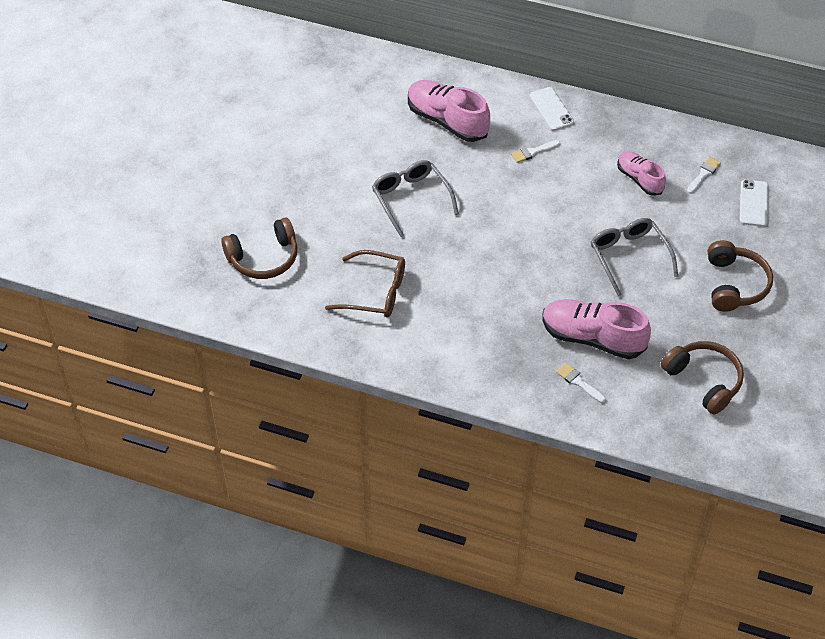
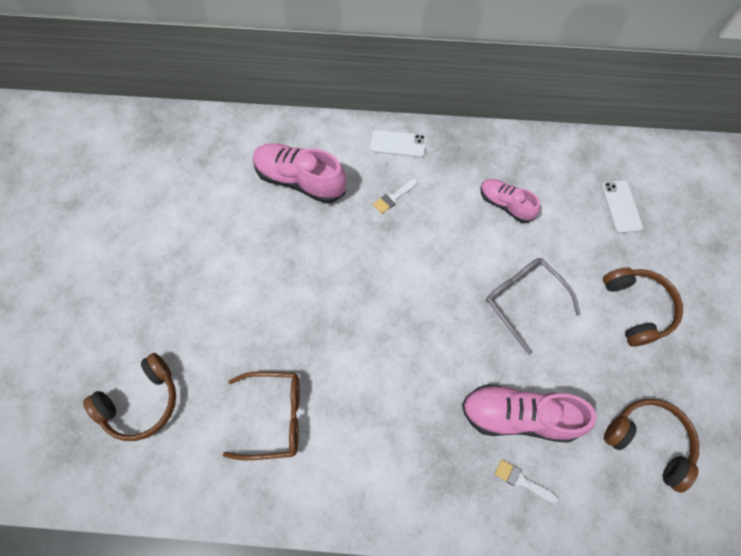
camera: 15 degrees left, 15 degrees up
(411, 199) = (285, 284): grey glasses -> none
(551, 109) = (398, 144): white phone -> white phone turned 45 degrees counterclockwise
(703, 174) = (564, 184): white brush -> none

